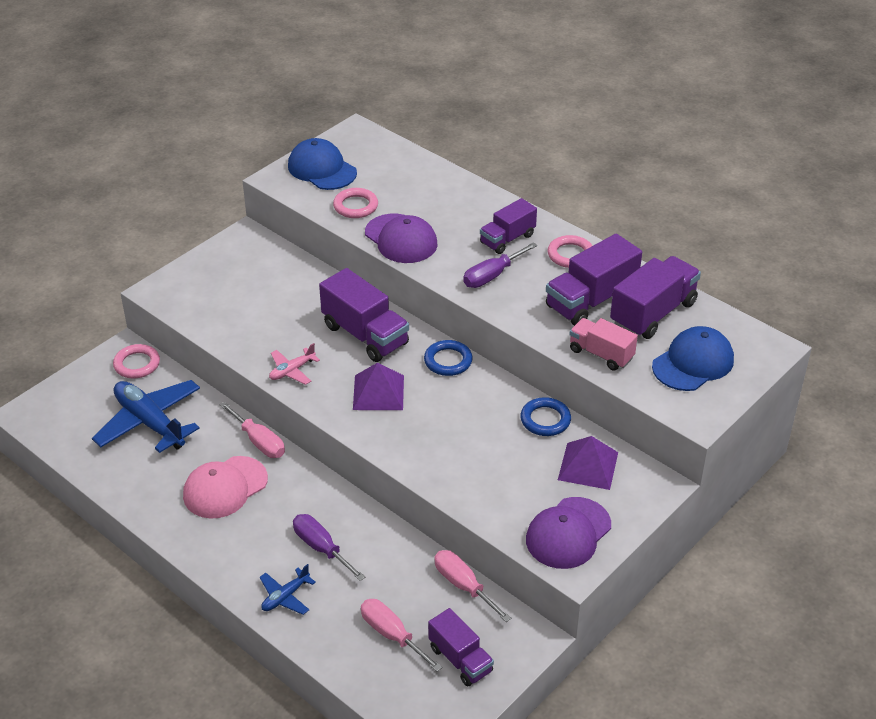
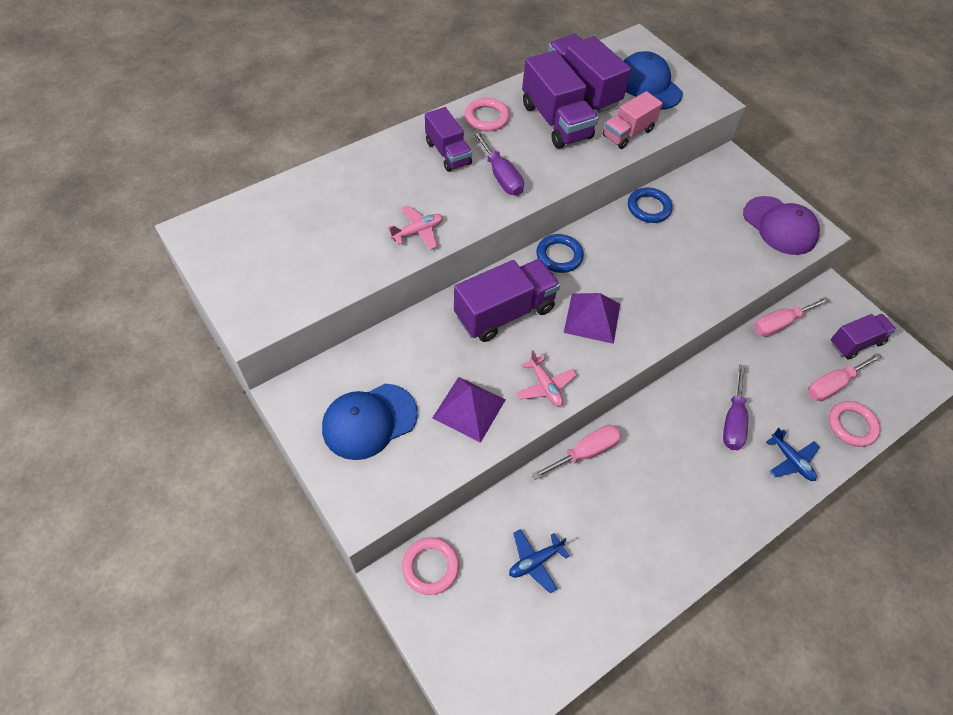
camera: 80 degrees left, 15 degrees up
(150, 423) = (535, 561): blue plane -> blue plane, size x0.49
(225, 487) = (646, 494): pink cap -> none
(321, 548) = (733, 421): purple screwdriver -> purple screwdriver turned 45 degrees counterclockwise
(322, 169) = (255, 276): blue cap -> blue cap (369, 421)
(355, 206) = (343, 258): pink ring -> pink ring (851, 425)
(401, 239) = (418, 231): purple cap -> pink plane
(588, 466) = (706, 195): purple pyramid -> purple pyramid (469, 408)

